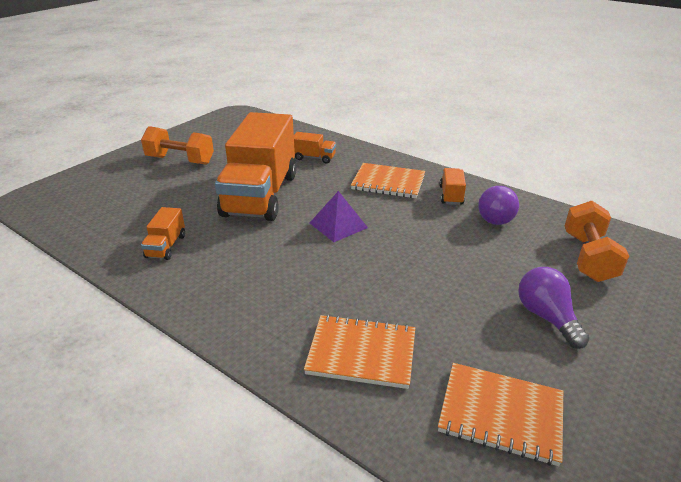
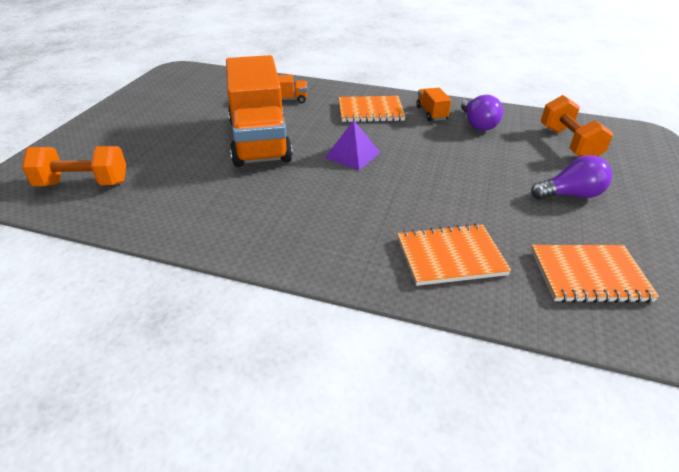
camera: 20 degrees left, 5 degrees up
(166, 246) = (197, 205): orange truck -> none
(180, 160) = (150, 122): orange dumbbell -> orange dumbbell (83, 184)
(546, 317) = (570, 195): purple light bulb -> purple light bulb turned 120 degrees clockwise

